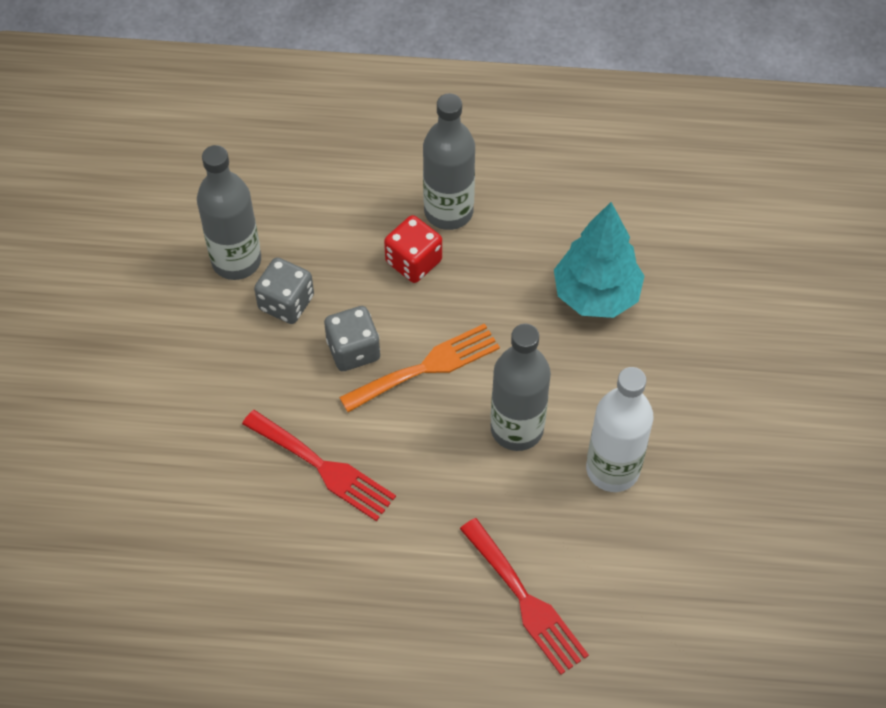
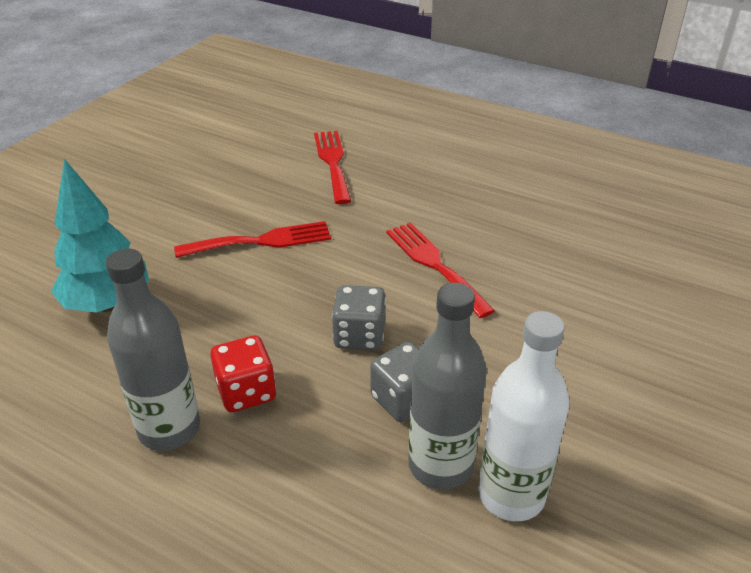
camera: 155 degrees left, 20 degrees down
(426, 367) = (301, 302): orange fork -> none
(517, 429) = (261, 241): grey bottle -> red fork
(612, 469) = (214, 201): white bottle -> white bottle (511, 495)

